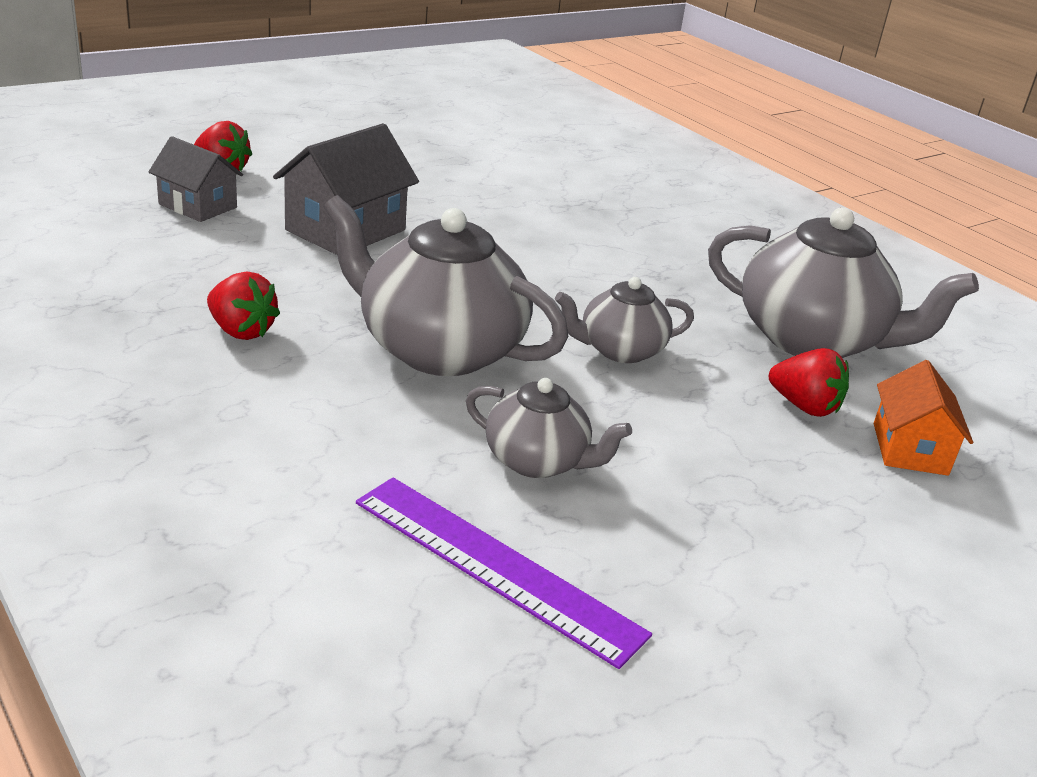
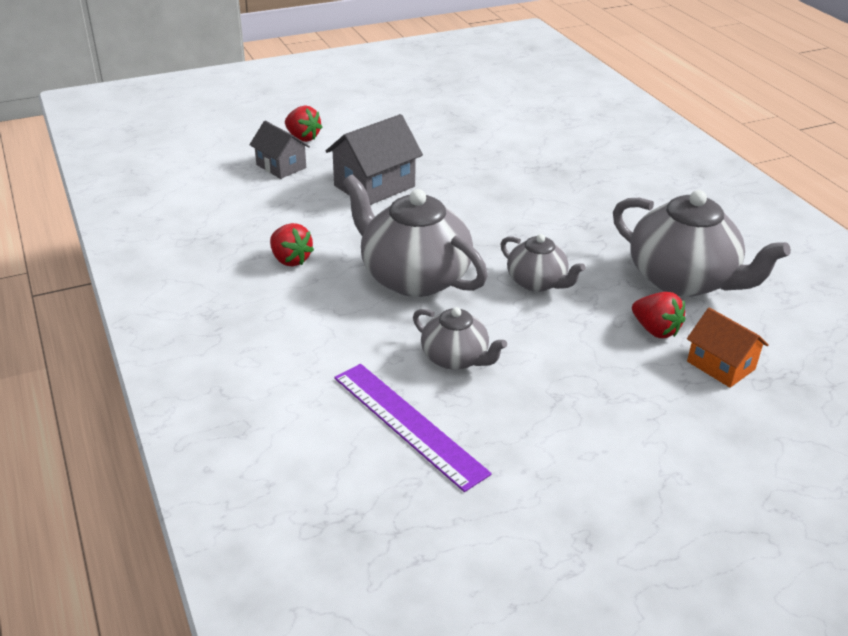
camera: 15 degrees right, 5 degrees up
(619, 350) = (537, 282): grey teapot -> grey teapot turned 135 degrees counterclockwise
(910, 449) = (721, 365): orange house -> orange house turned 60 degrees counterclockwise

